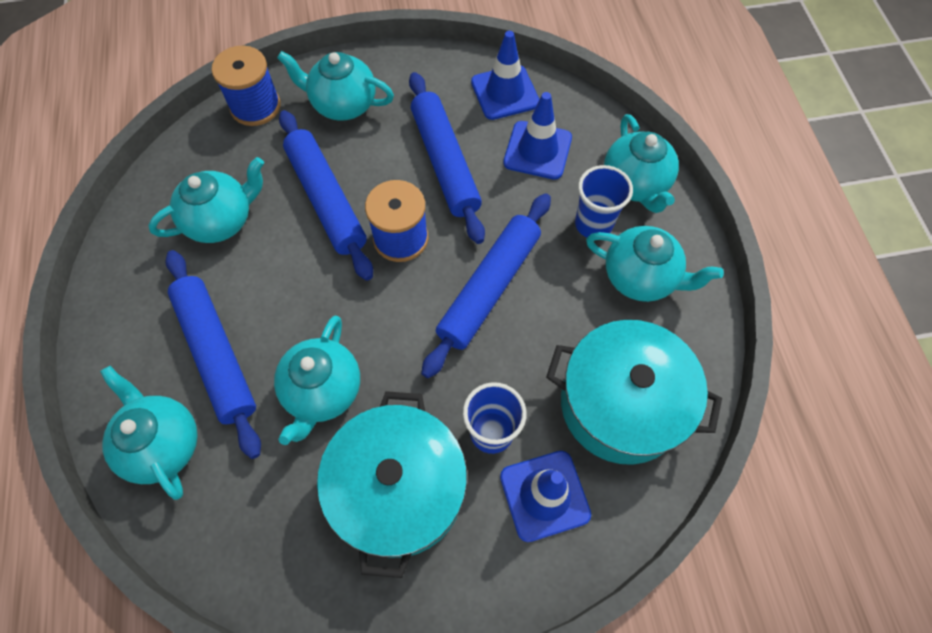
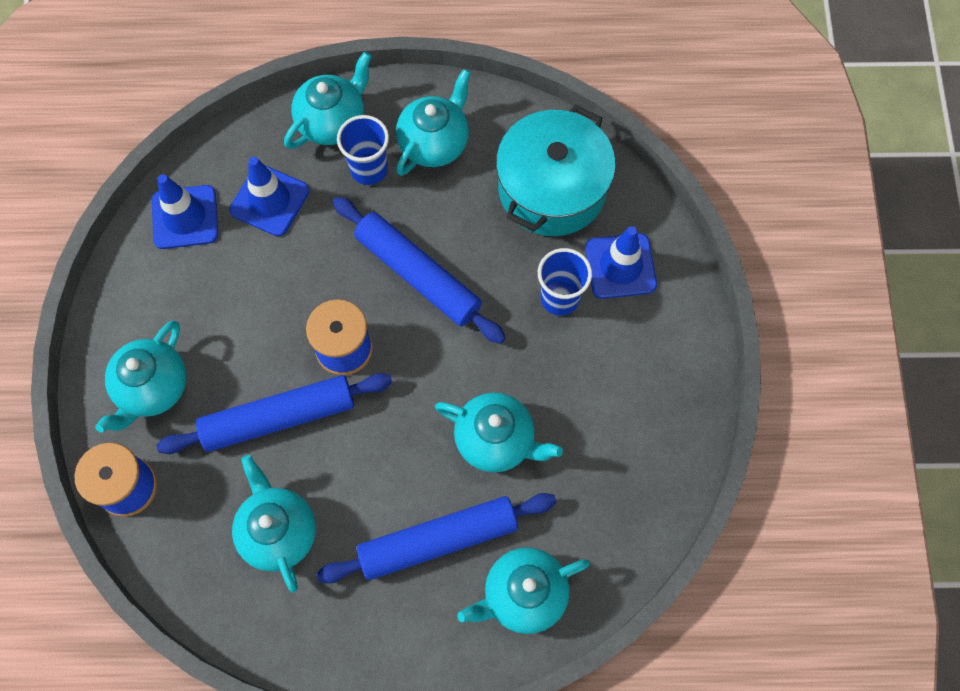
camera: 80 degrees left, 5 degrees up
(399, 489) = (598, 383): turquoise pot -> none
(445, 162) = (261, 292): blue rolling pin -> none
(635, 184) = (332, 122): turquoise teapot -> turquoise teapot turned 45 degrees counterclockwise

